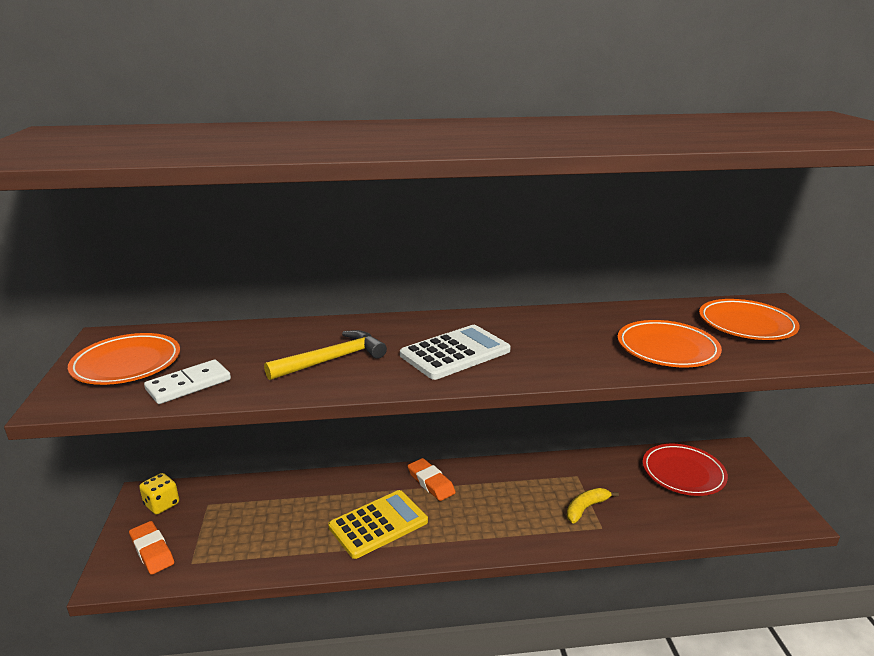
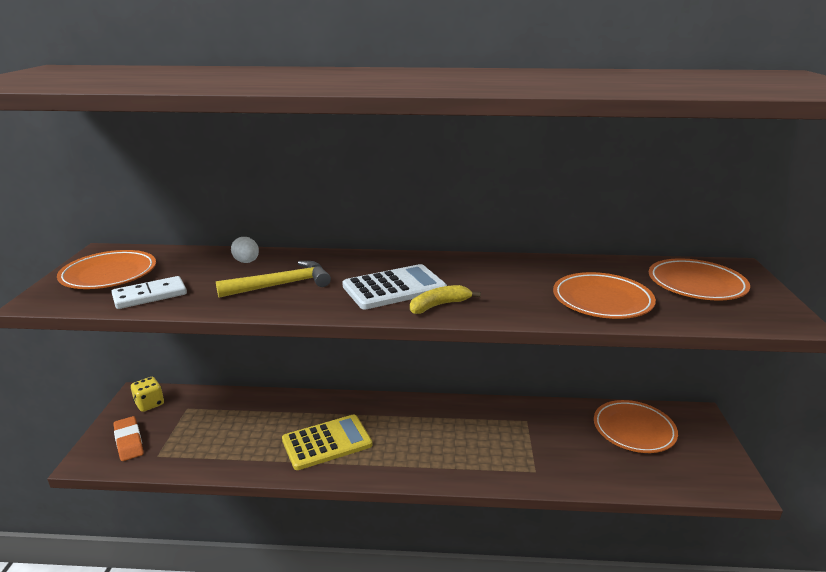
camera: 10 degrees right, 0 degrees up
(280, 336) = (246, 262): none -> white egg
(431, 482) = (386, 411): orange eraser -> none
(586, 508) = (525, 451): yellow banana -> yellow banana (439, 305)
(683, 473) = (634, 430): red plate -> orange plate

